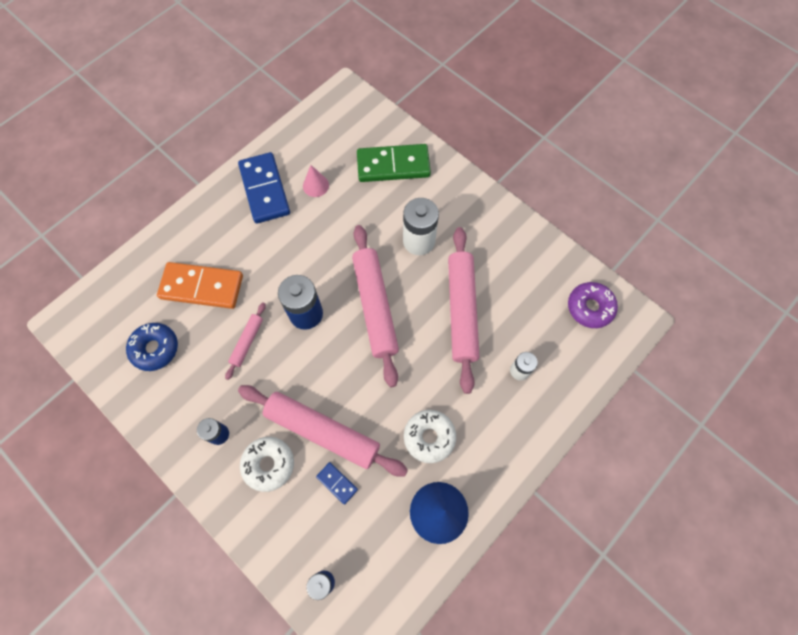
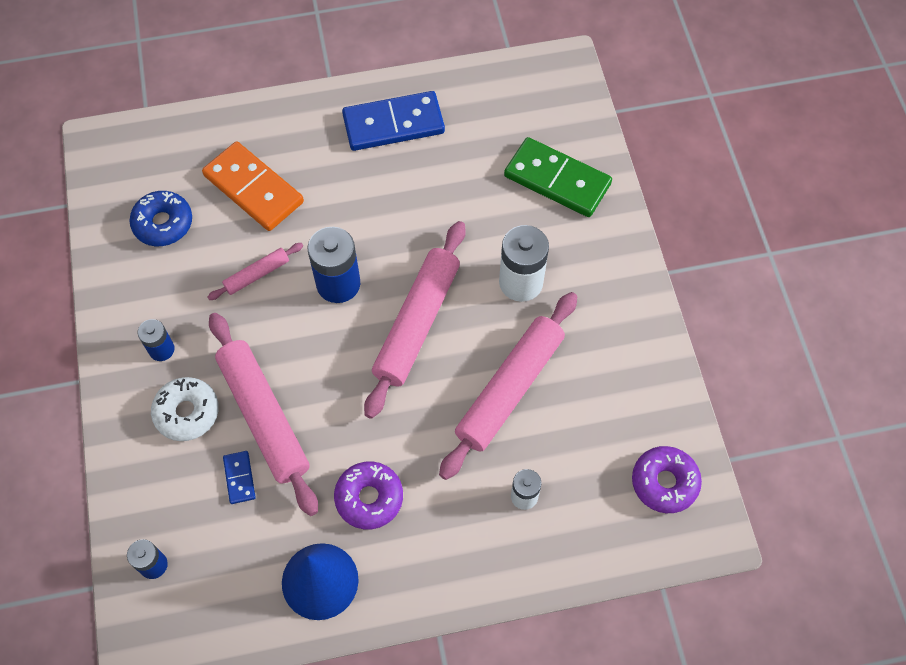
camera: 35 degrees right, 5 degrees down
(264, 190) = (393, 124): blue domino -> blue domino turned 60 degrees clockwise
(315, 185) = (452, 151): pink cone -> none
(429, 437) = (369, 498): white donut -> purple donut

